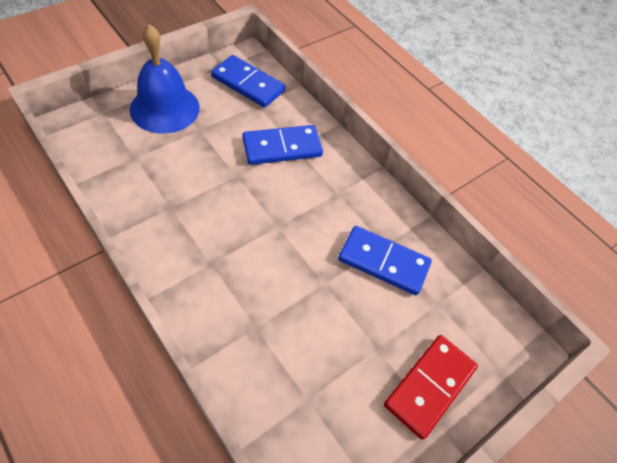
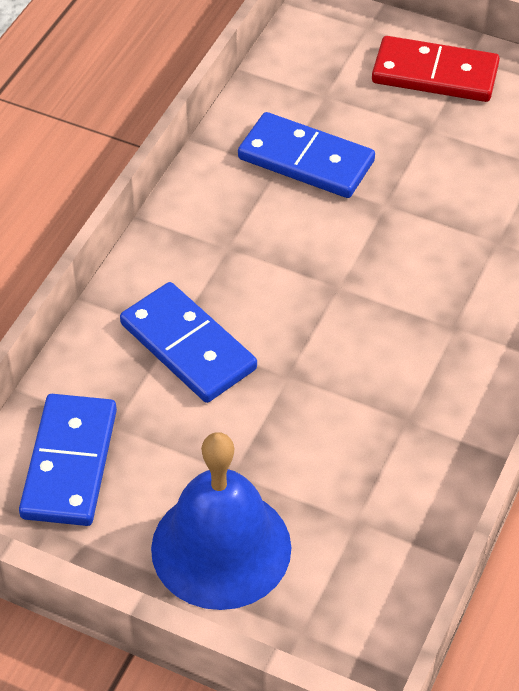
camera: 110 degrees left, 5 degrees down
(383, 262) = (306, 160): blue domino -> blue domino turned 60 degrees counterclockwise

